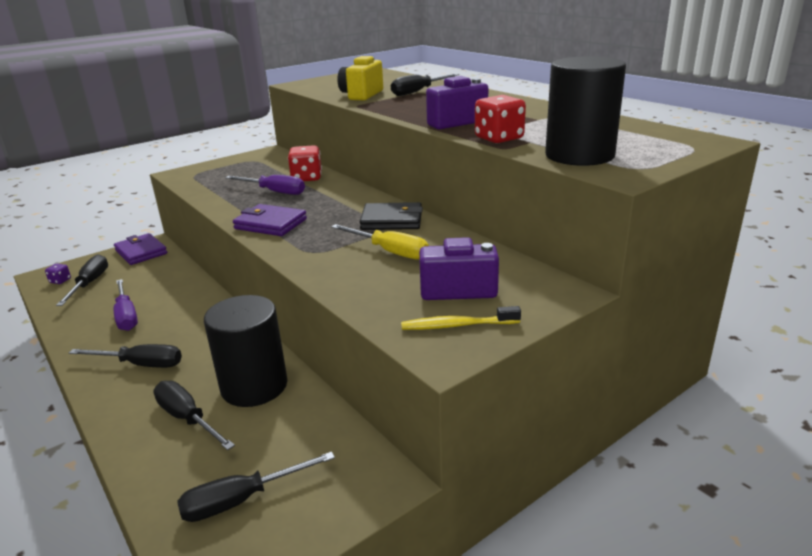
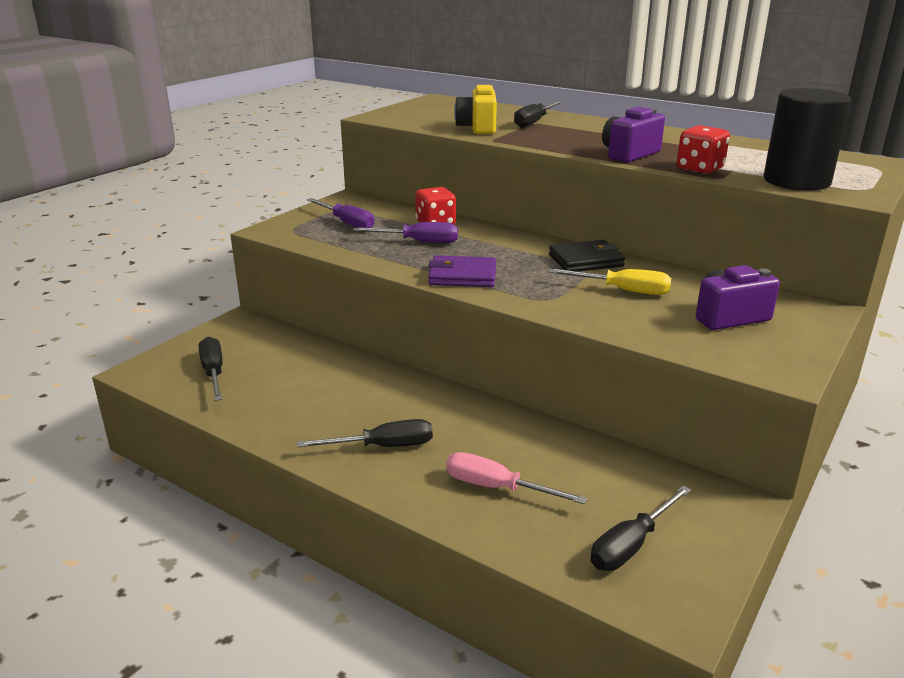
camera: 20 degrees left, 0 degrees up
(60, 281) = (169, 374): purple dice -> none
(126, 316) = (305, 401): purple screwdriver -> purple screwdriver (347, 223)
(141, 252) = (238, 330): purple wallet -> none
(187, 418) = (497, 487): black screwdriver -> pink screwdriver
(254, 386) = (532, 446): black cylinder -> none
(457, 325) = (766, 348): yellow toothbrush -> none

